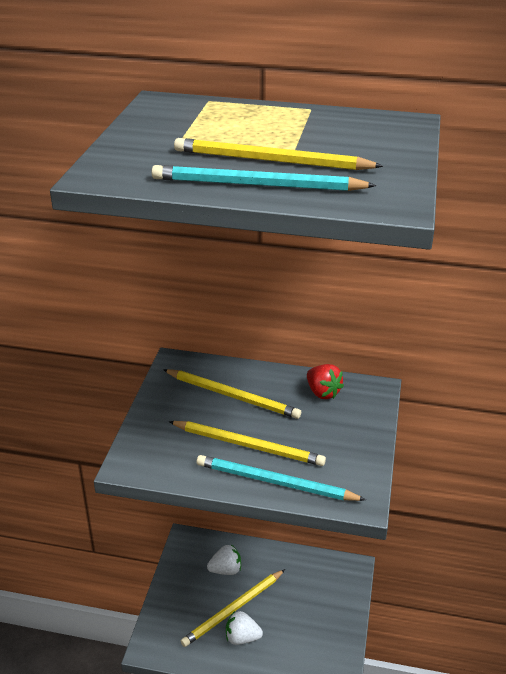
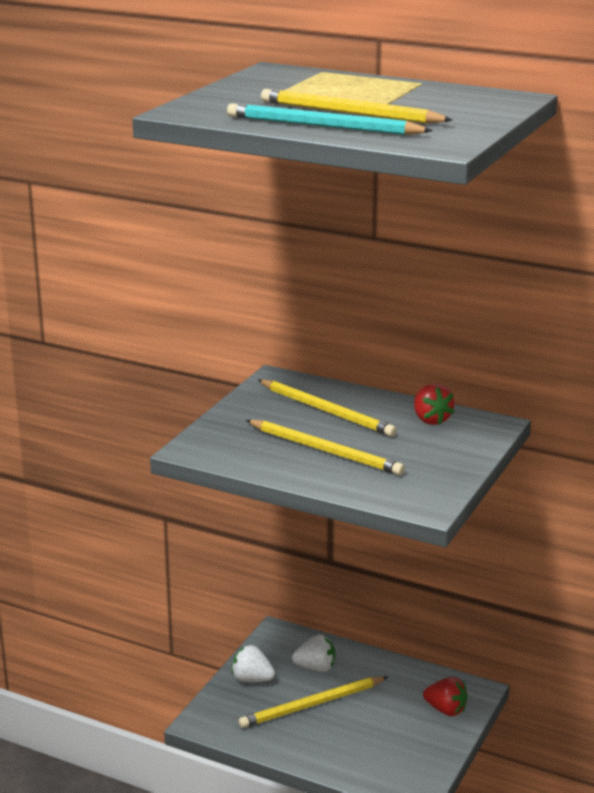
camera: 15 degrees right, 10 degrees down
(242, 637) = (313, 731): white strawberry -> white strawberry (252, 679)
(275, 482) = (341, 481): turquoise pencil -> none
(336, 592) = (446, 710): none -> red strawberry

